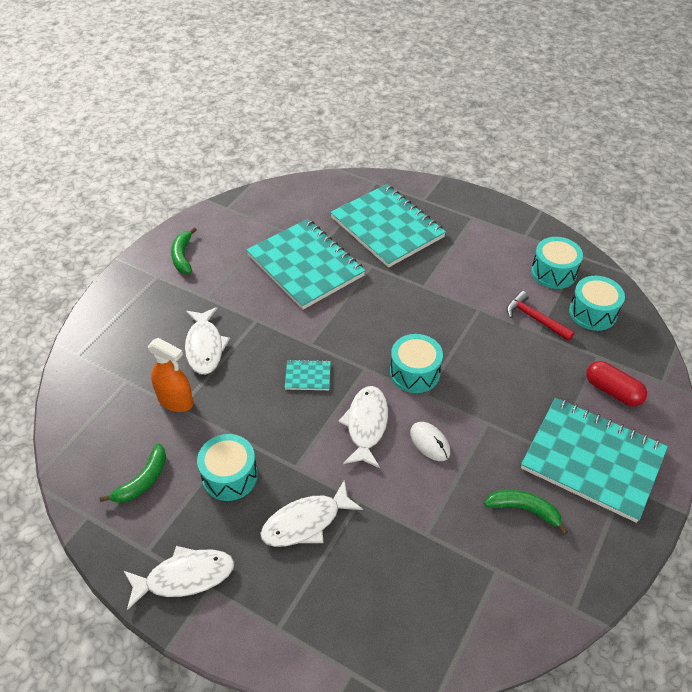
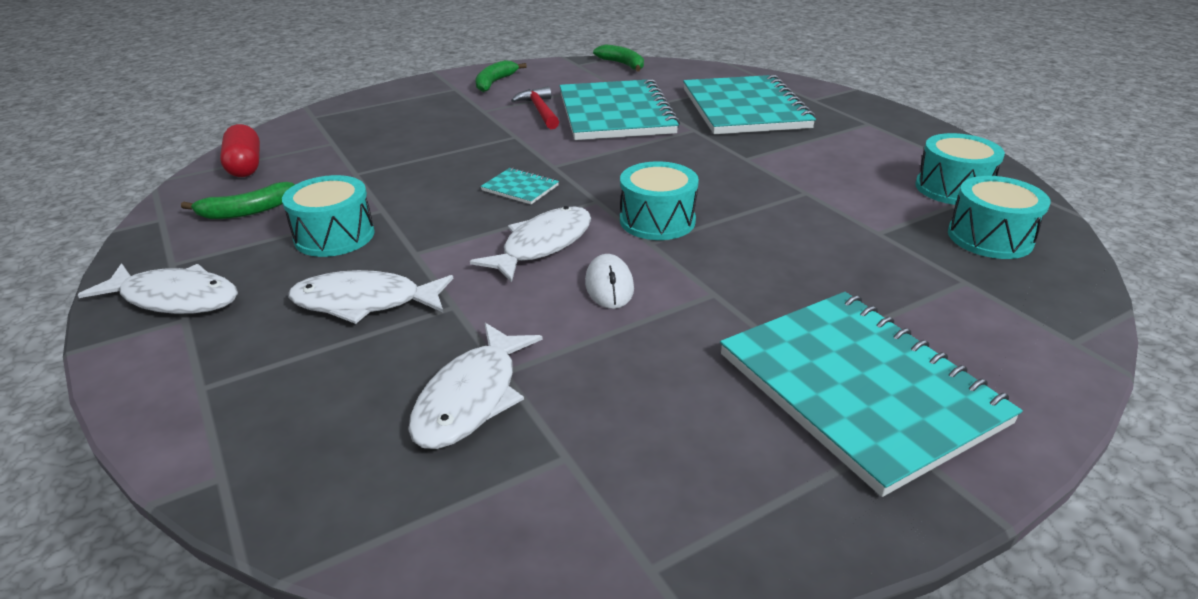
camera: 30 degrees right, 15 degrees down
(176, 401) = (358, 167): orange spray bottle -> none
(205, 347) = (437, 140): white fish -> white fish (471, 397)
(524, 510) = (682, 403): green banana -> green banana (623, 64)
(534, 318) = (884, 220): red hammer -> red hammer (539, 111)
(612, 391) = (962, 323): red capsule -> red capsule (245, 166)

